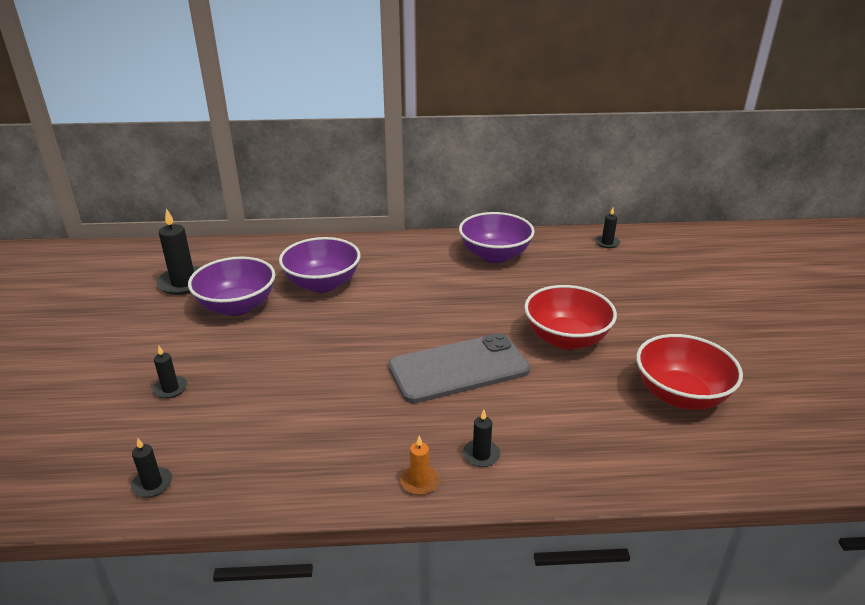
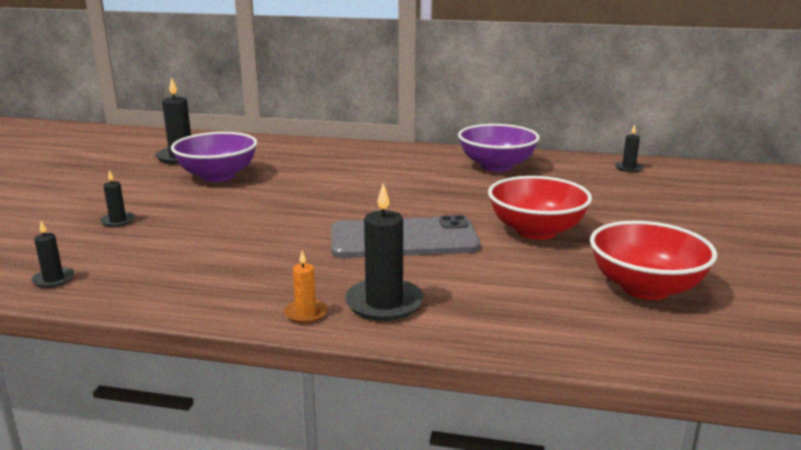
camera: 15 degrees right, 10 degrees down
(322, 284) = (308, 169): purple bowl -> none
(481, 455) = (384, 303): black candle -> black candle, size x1.86

